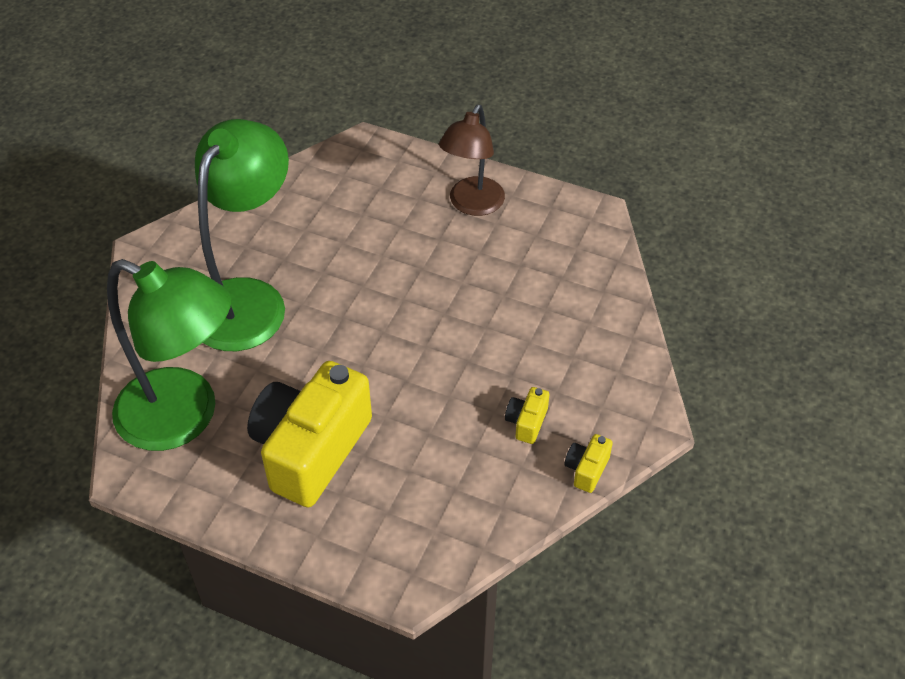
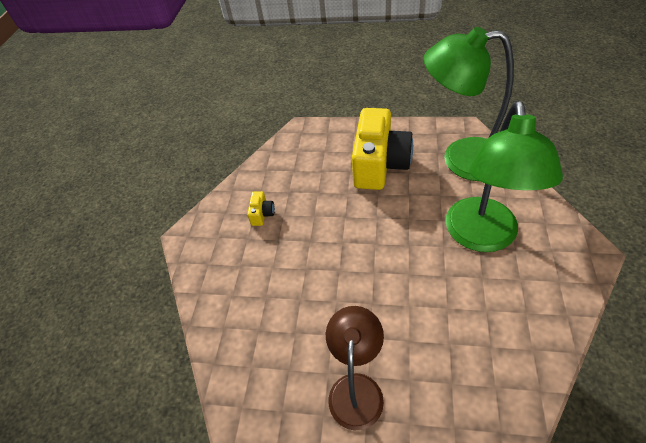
camera: 170 degrees right, 0 degrees up
(586, 469) = (223, 199): yellow camera -> none

